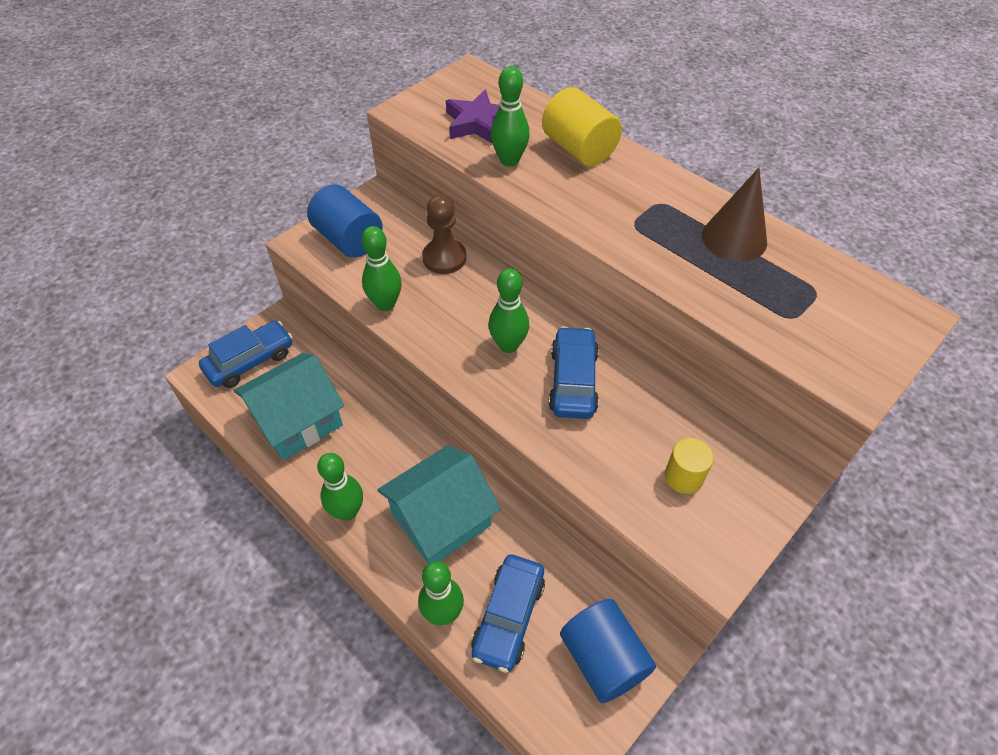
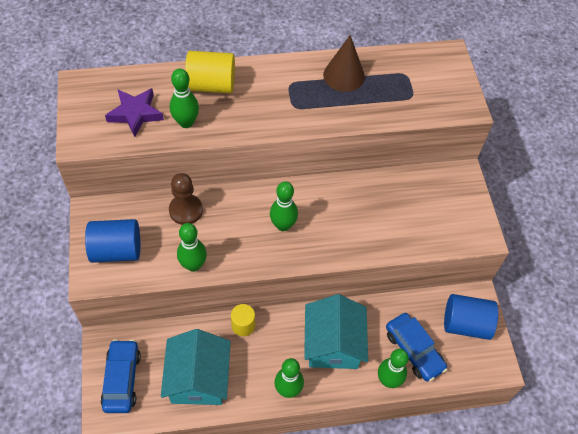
camera: 55 degrees left, 5 degrees up
(573, 381) = (334, 213): blue car -> none
(683, 477) = (428, 211): yellow cylinder -> yellow cylinder (243, 325)

